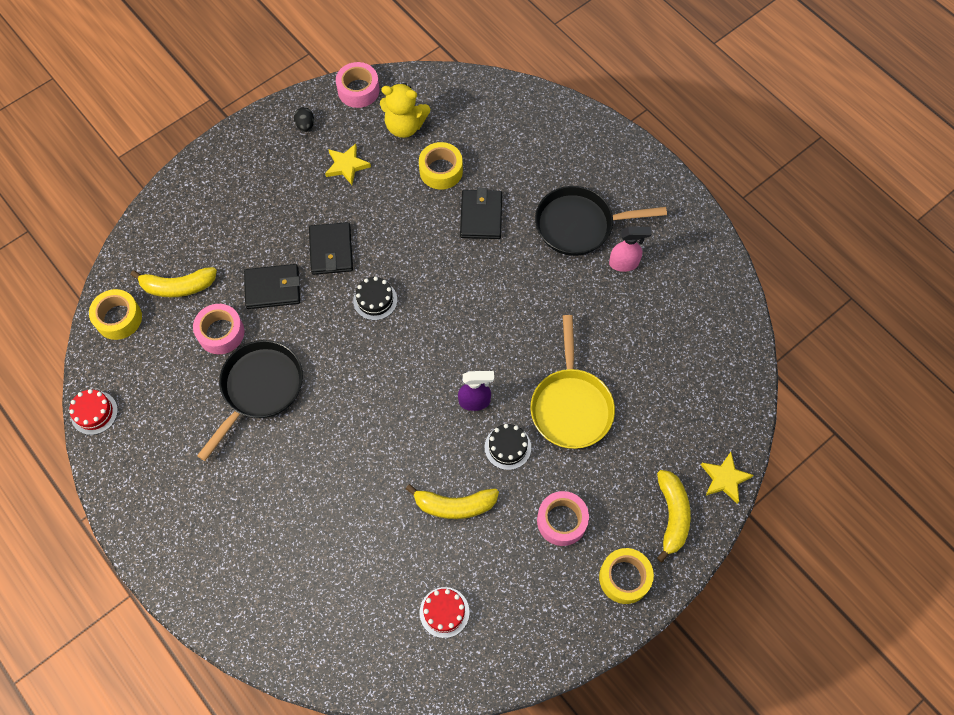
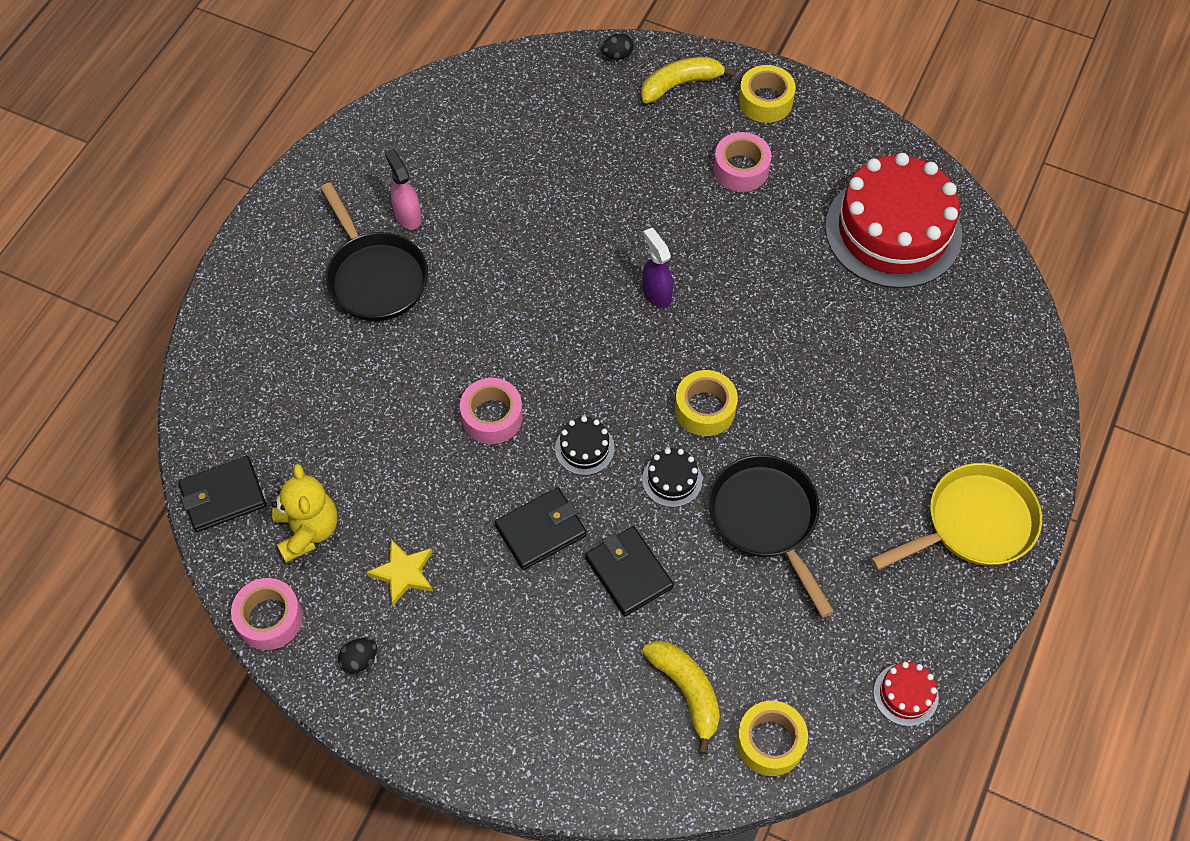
camera: 115 degrees left, 5 degrees down
(221, 333) = (720, 602): pink tape -> pink tape (492, 417)
(259, 389) = (766, 519): black pan -> black pan turned 60 degrees clockwise
(441, 171) = (361, 456): yellow tape -> yellow tape (705, 409)
(444, 612) = (893, 231): red cake -> red cake, size x2.47
(454, 505) = (782, 266): yellow banana -> none
(481, 216) = (410, 383): black wallet -> black wallet (223, 496)
(507, 447) = (691, 243): black cake -> black cake (672, 480)
(571, 406) = (611, 205): yellow pan -> yellow pan (974, 524)
(724, 479) = (617, 55): yellow star -> black egg

